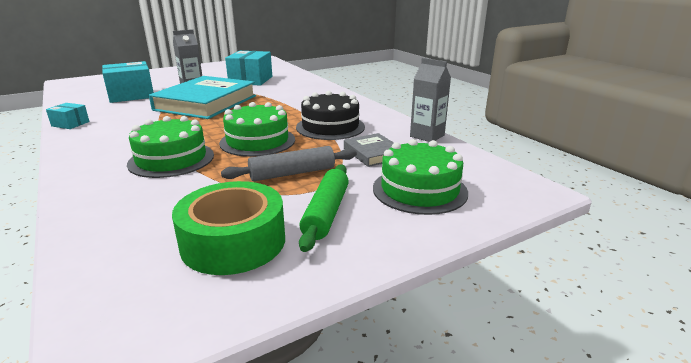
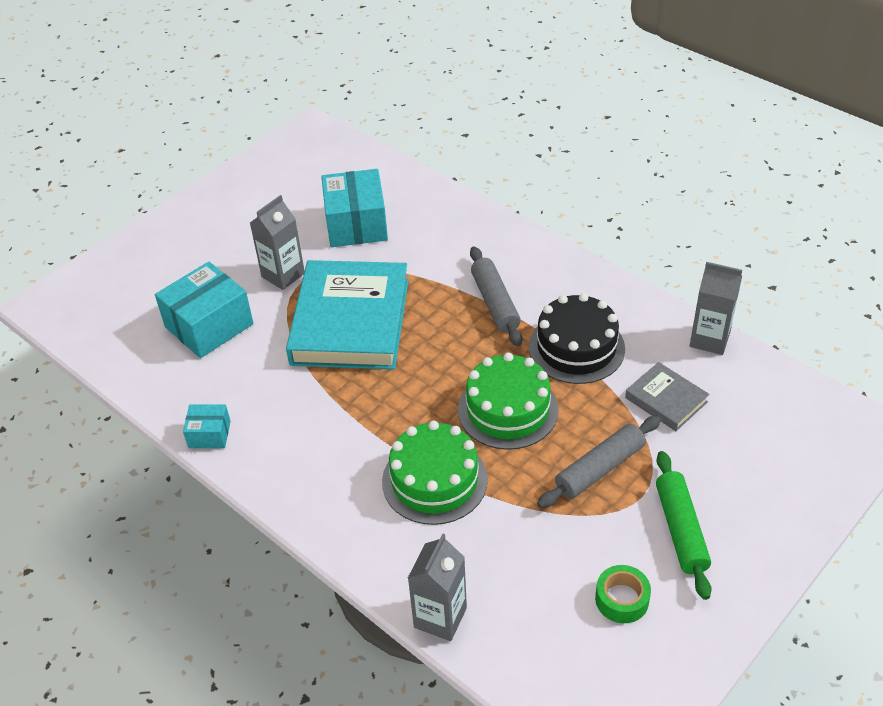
camera: 15 degrees left, 20 degrees up
(77, 221) = (440, 617): none -> grey carton
(233, 242) = (622, 599): green tape -> green tape, size x0.51
(297, 107) = (495, 303): none -> grey rolling pin
(419, 190) = (753, 462): green cake -> none

